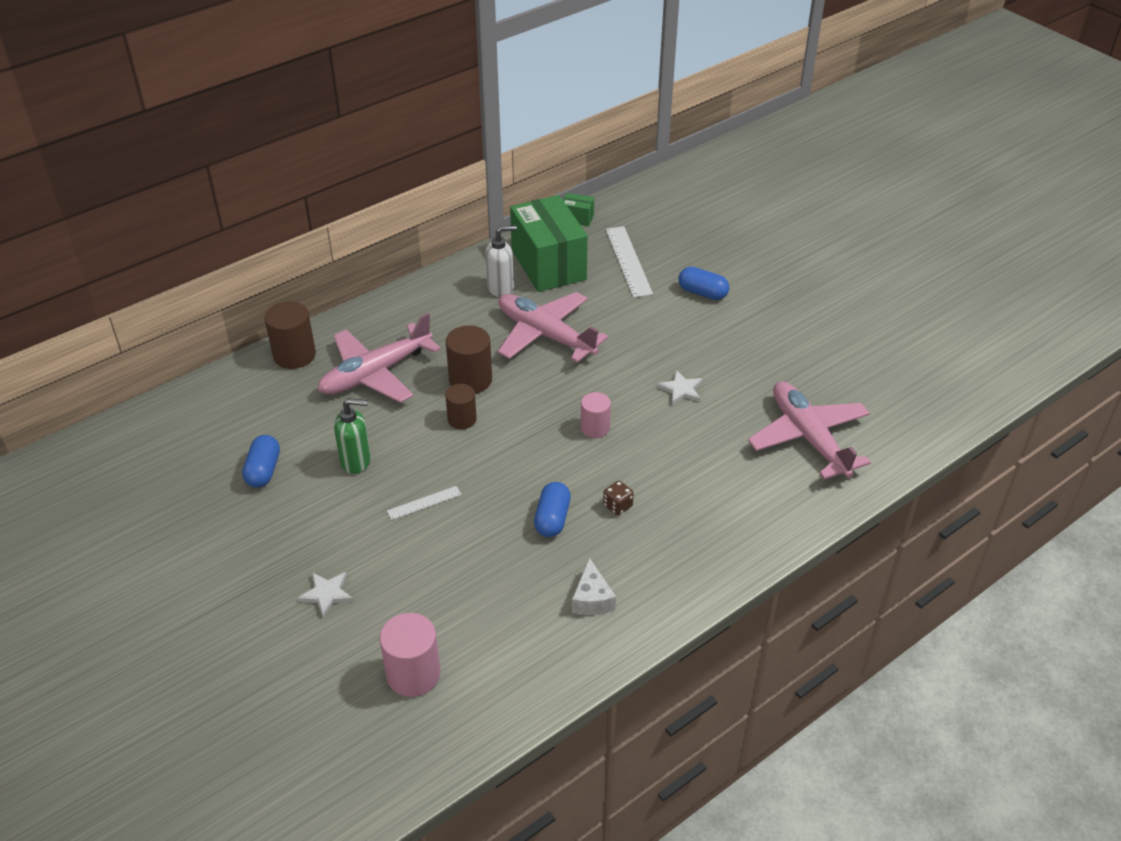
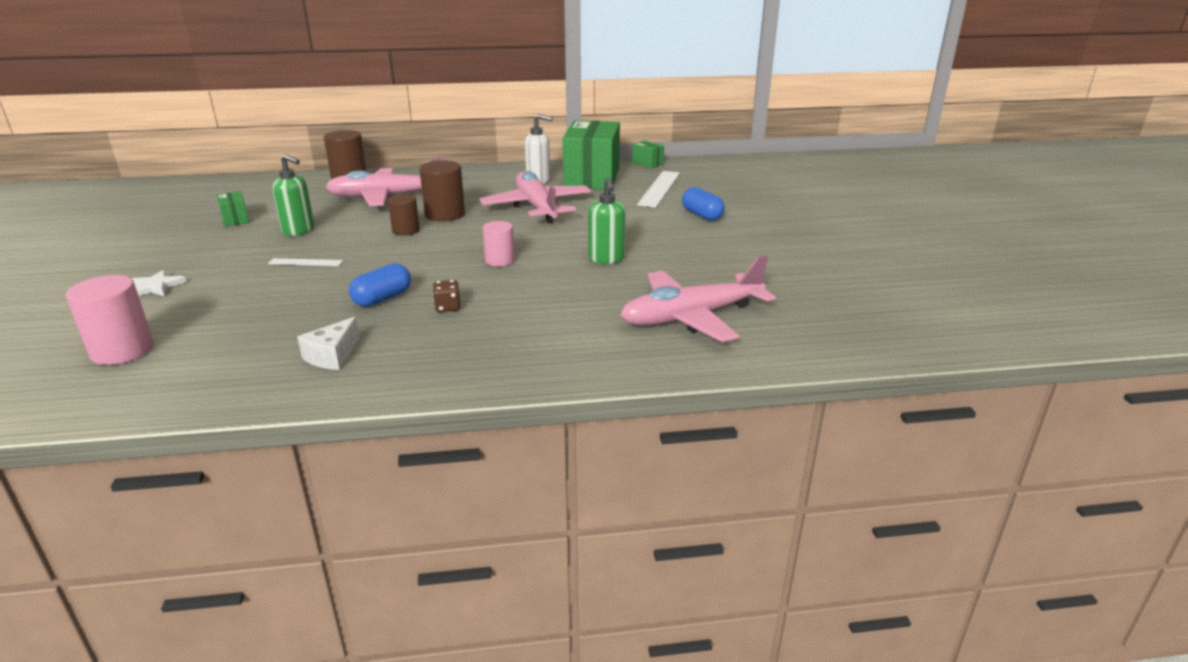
camera: 30 degrees right, 15 degrees down
(263, 470) = (235, 219): blue capsule -> green box
(681, 389) = (606, 259): white star -> green soap dispenser
(808, 437) = (691, 317): pink plane -> pink plane turned 120 degrees counterclockwise

